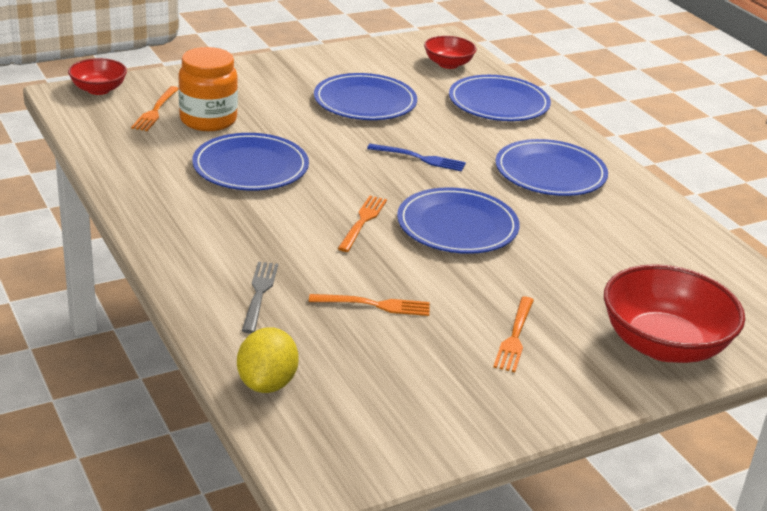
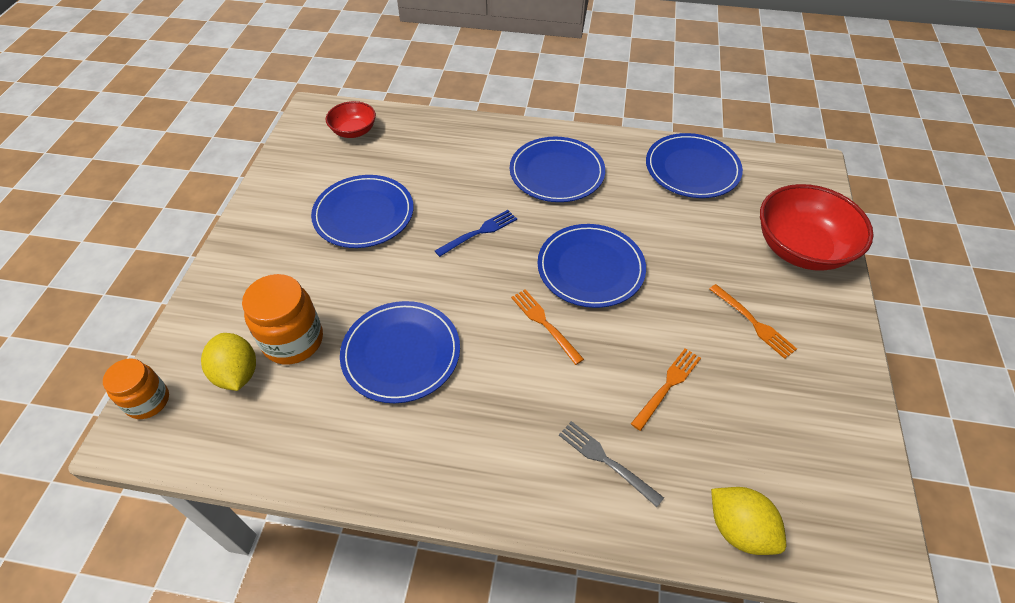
camera: 50 degrees left, 20 degrees up
(98, 89) = (148, 401): red bowl -> orange jar
(155, 111) = (237, 374): orange fork -> yellow lemon
(498, 103) = (438, 139): blue plate -> blue plate (692, 169)

